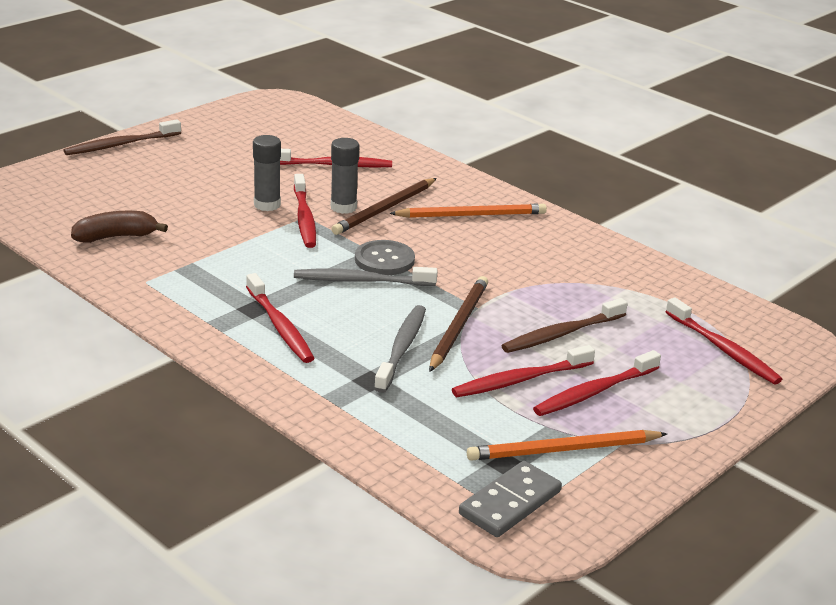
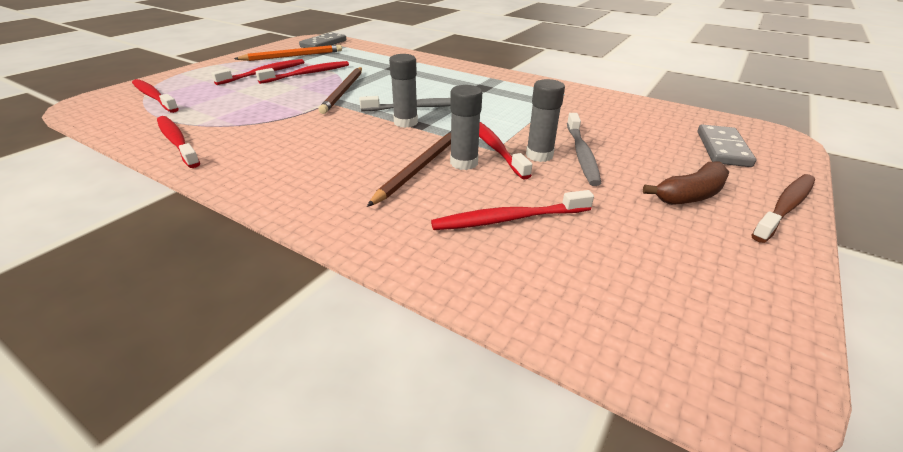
camera: 170 degrees right, 5 degrees up
(80, 187) = (723, 149): none -> grey domino
(116, 237) = (624, 114): brown banana -> brown banana (690, 195)
(280, 326) = (459, 81): red toothbrush -> red toothbrush (177, 142)
(384, 260) = (405, 122): grey button -> grey glue stick
(401, 349) = (380, 79): grey toothbrush -> grey toothbrush (581, 154)
(471, 215) = (324, 173): orange pencil -> none
(562, 334) = (270, 94): brown toothbrush -> none

